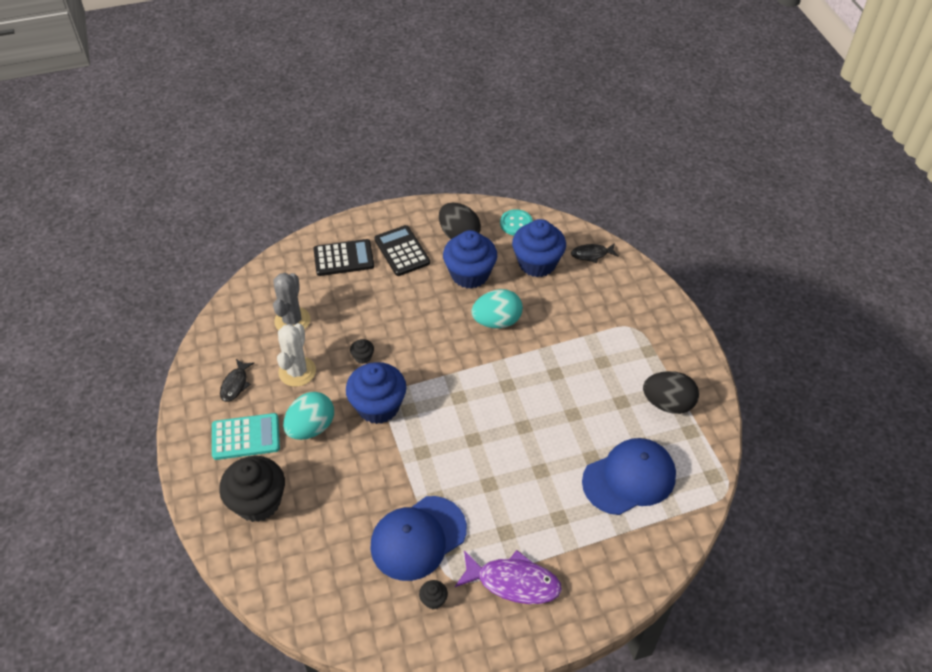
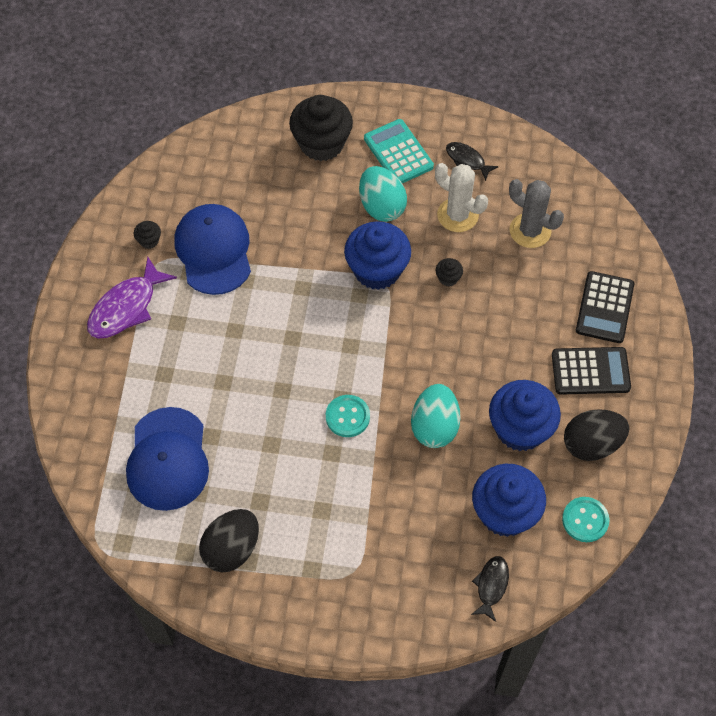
camera: 115 degrees right, 10 degrees up
(246, 437) = (398, 152): turquoise calculator -> turquoise calculator turned 135 degrees clockwise
(520, 375) = (347, 417): none -> turquoise button

